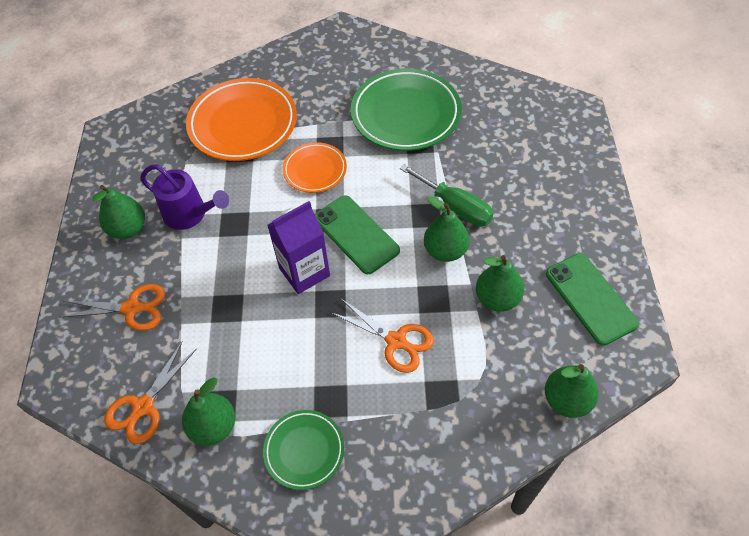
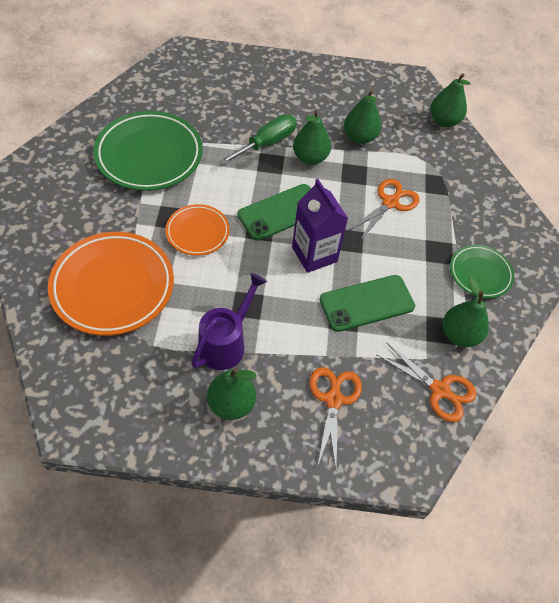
camera: 90 degrees left, 0 degrees up
(590, 298) = (366, 89): green phone -> green phone (367, 303)

